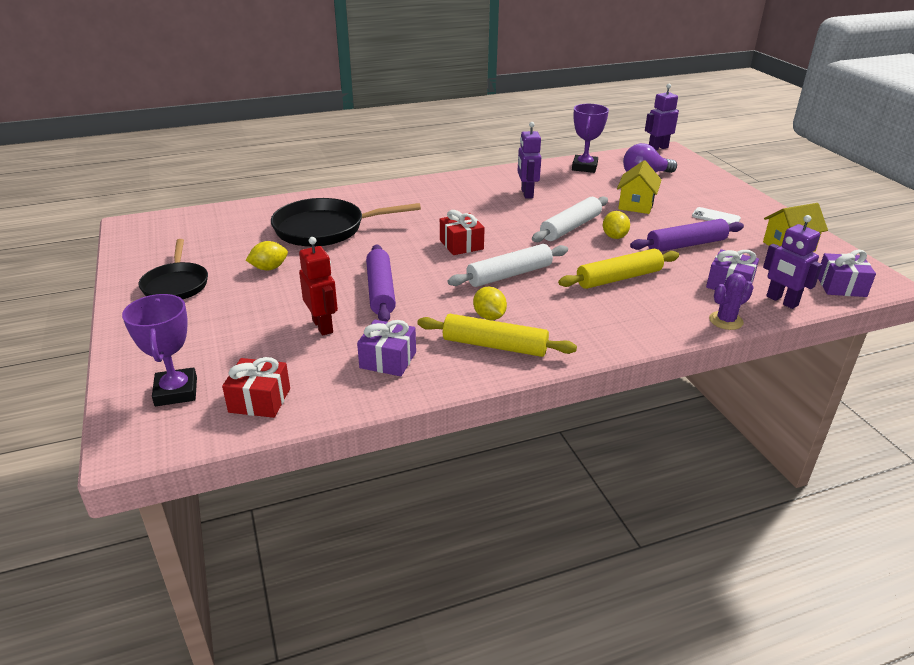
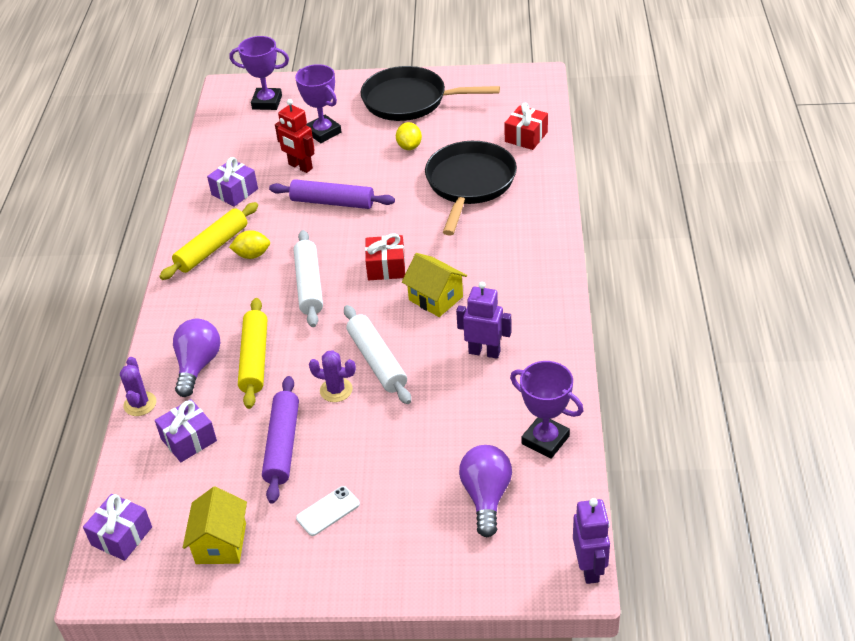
camera: 115 degrees right, 10 degrees up
(176, 284) = (410, 100): black pan -> black pan, size x1.56
(248, 327) = (323, 132): none -> purple trophy
(259, 400) = (233, 133): red gift -> red gift (526, 137)
(323, 326) = (300, 166): red robot -> red robot turned 45 degrees clockwise
(614, 236) = (336, 390): yellow lemon -> purple cactus
(636, 205) = (402, 445): yellow house -> yellow house (435, 298)
(654, 304) = (198, 365): none -> purple light bulb
(781, 301) = (136, 465): purple robot -> none

